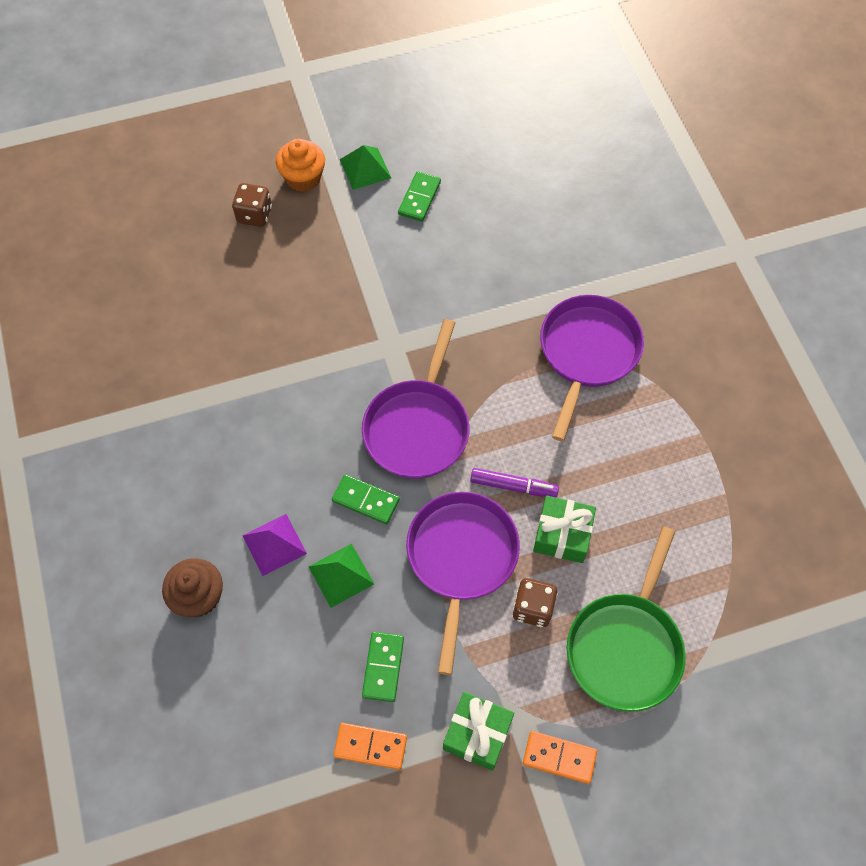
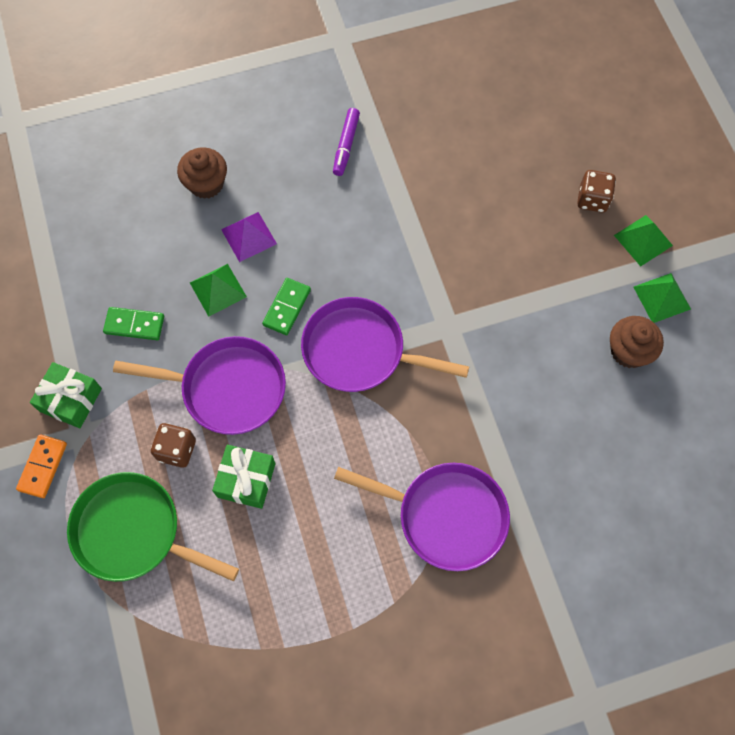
camera: 90 degrees right, 5 degrees up
(303, 178) = (643, 240): orange cupcake -> green pyramid
(370, 746) = (70, 316): orange domino -> none
(419, 198) = (629, 351): green domino -> brown cupcake
(513, 486) = (297, 436): purple marker -> purple marker (346, 145)

